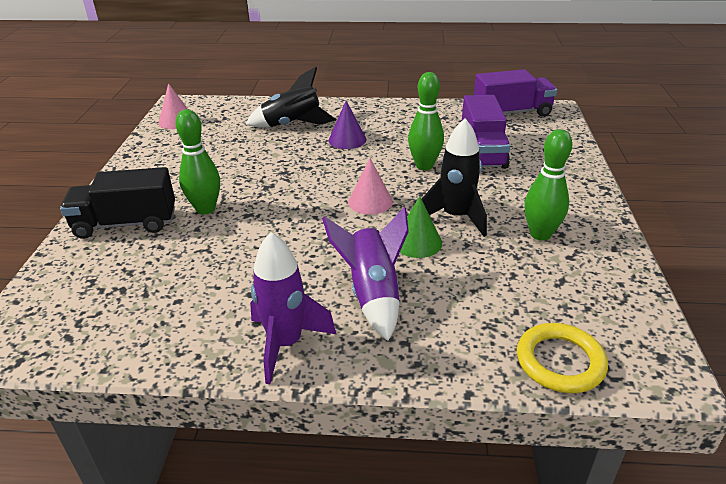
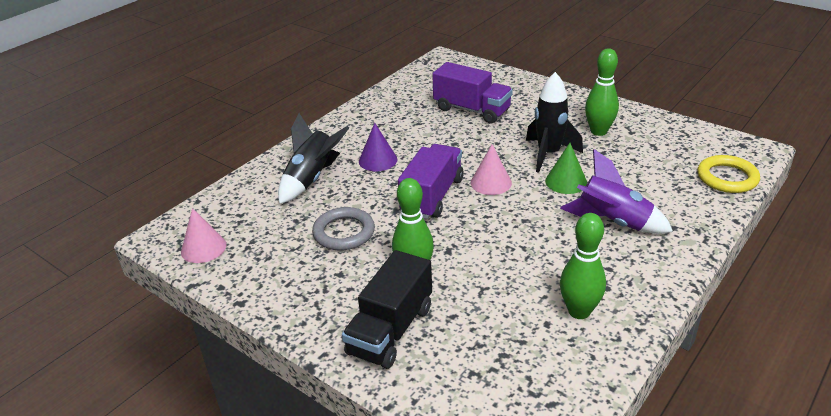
camera: 55 degrees left, 0 degrees up
(235, 162) = (344, 232): none -> grey ring
(285, 344) = (642, 280): purple rocket -> none
(424, 165) = (463, 140): green bowling pin -> green bowling pin (579, 311)
(511, 113) = (427, 75): purple truck -> purple truck (432, 196)

